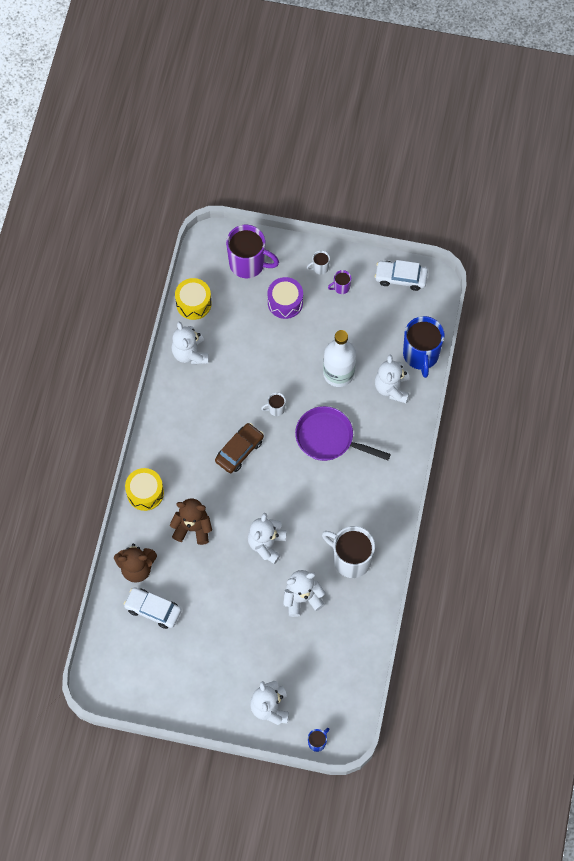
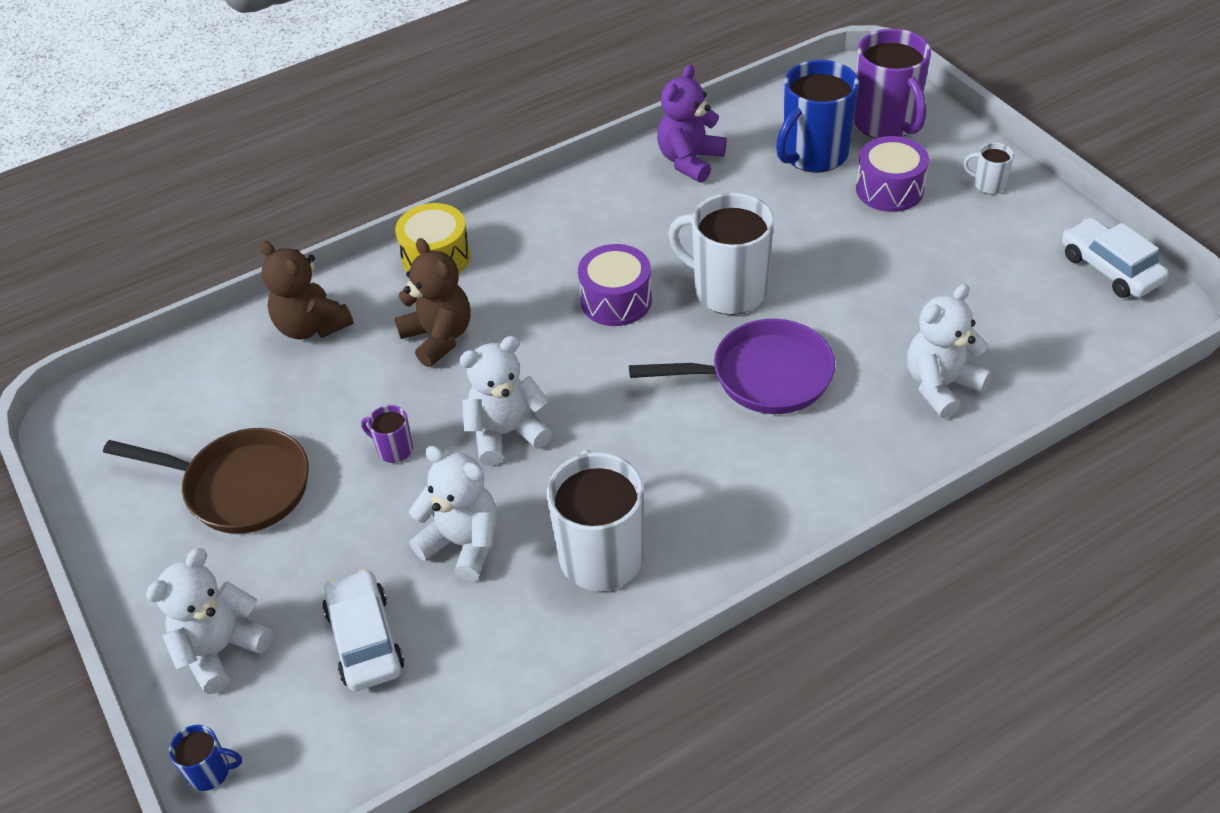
camera: 50 degrees right, 20 degrees down
(153, 609) = (261, 388): white car -> white car (365, 639)
(190, 353) = (689, 161): white teddy bear -> purple teddy bear
(193, 303) = (760, 118): yellow drum -> none
(199, 652) = (240, 487): none -> brown pan
(239, 451) = (616, 300): brown car -> purple drum
(276, 409) = (728, 290): white mug -> white mug, size x2.21
(328, 438) = (762, 376): purple pan -> purple pan turned 105 degrees clockwise
(338, 373) = (873, 312): white bottle -> none
(341, 287) = (996, 223): purple mug -> purple mug (394, 449)
(421, 355) = (1039, 378): blue mug -> blue mug (813, 155)

